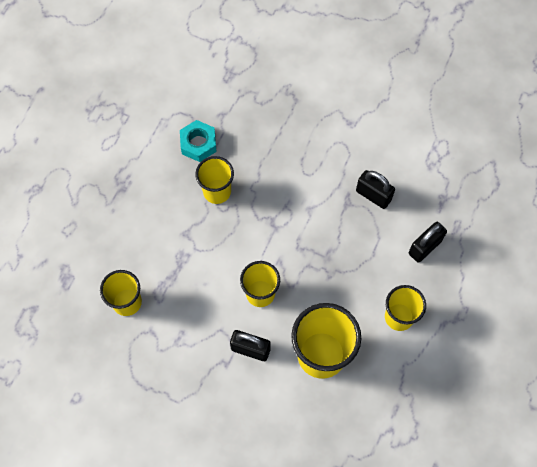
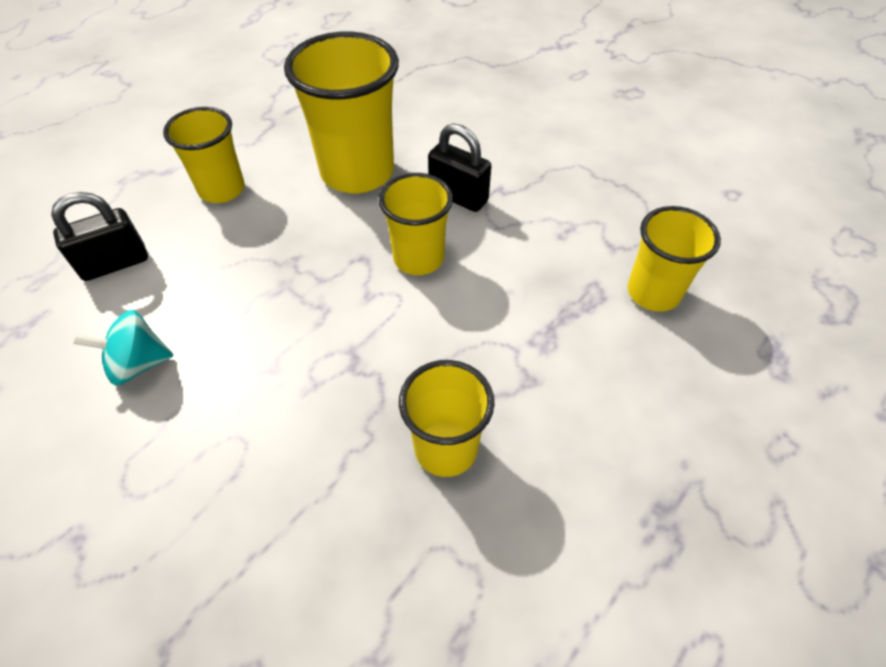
camera: 165 degrees left, 15 degrees down
(198, 144) = (461, 582): turquoise nut -> none
(373, 195) = (138, 364): black padlock -> turquoise spinning top

